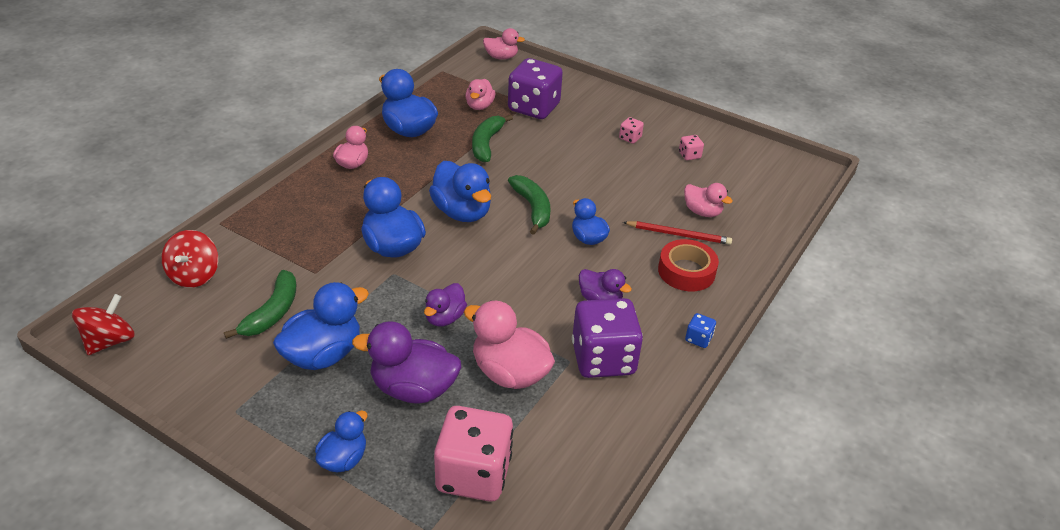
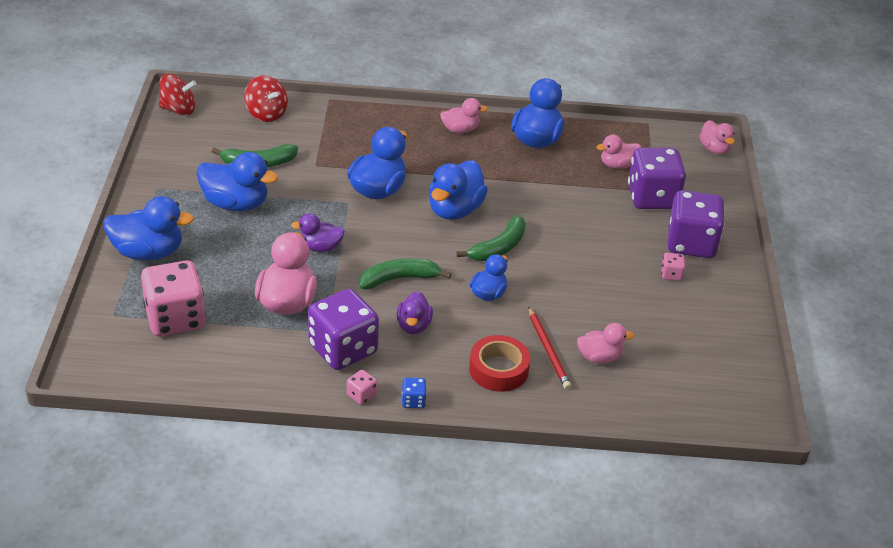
camera: 60 degrees right, 0 degrees up
(194, 275) = (266, 113): red spinning top -> red spinning top turned 105 degrees counterclockwise
(343, 459) = (148, 252): blue duck -> blue duck, size x1.67
(413, 389) = (235, 259): purple duck -> none
(486, 144) = (564, 189): green banana -> green banana (399, 279)
(601, 114) = (691, 243): none -> purple dice
(689, 155) = (686, 323): pink dice -> pink dice (361, 395)
(702, 212) = (599, 357): pink duck -> pink duck turned 105 degrees counterclockwise

